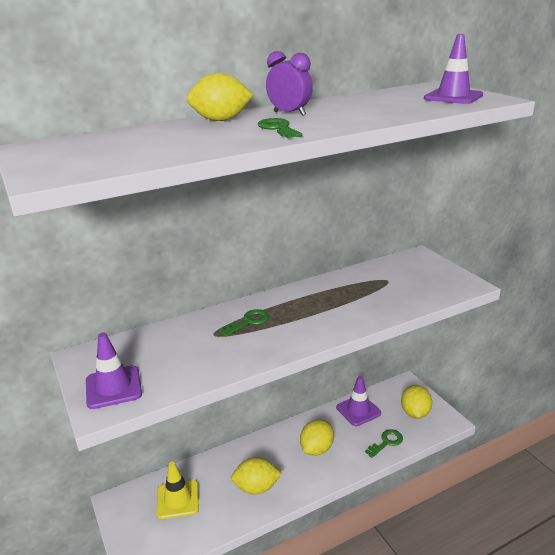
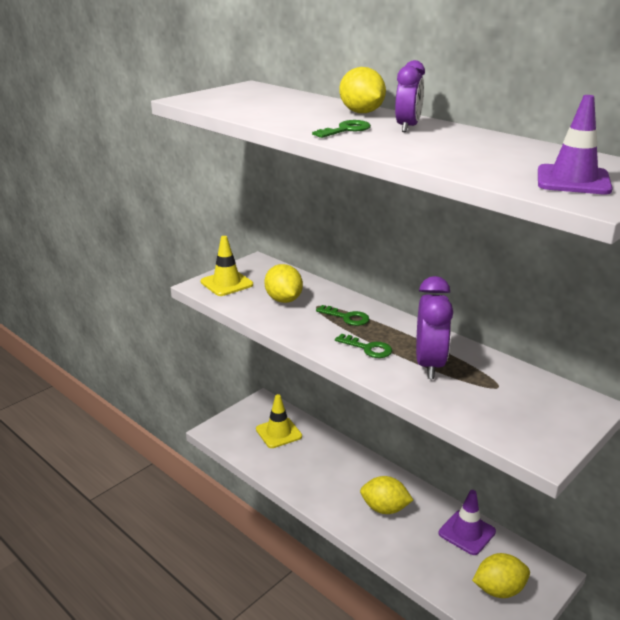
camera: 70 degrees right, 0 degrees up
(113, 387) = (226, 283): purple traffic cone -> yellow traffic cone
(256, 487) = (312, 477): yellow lemon -> yellow lemon (283, 300)
(348, 299) = (429, 365): none -> purple clock
(386, 442) = (428, 567): green key -> green key (367, 348)

